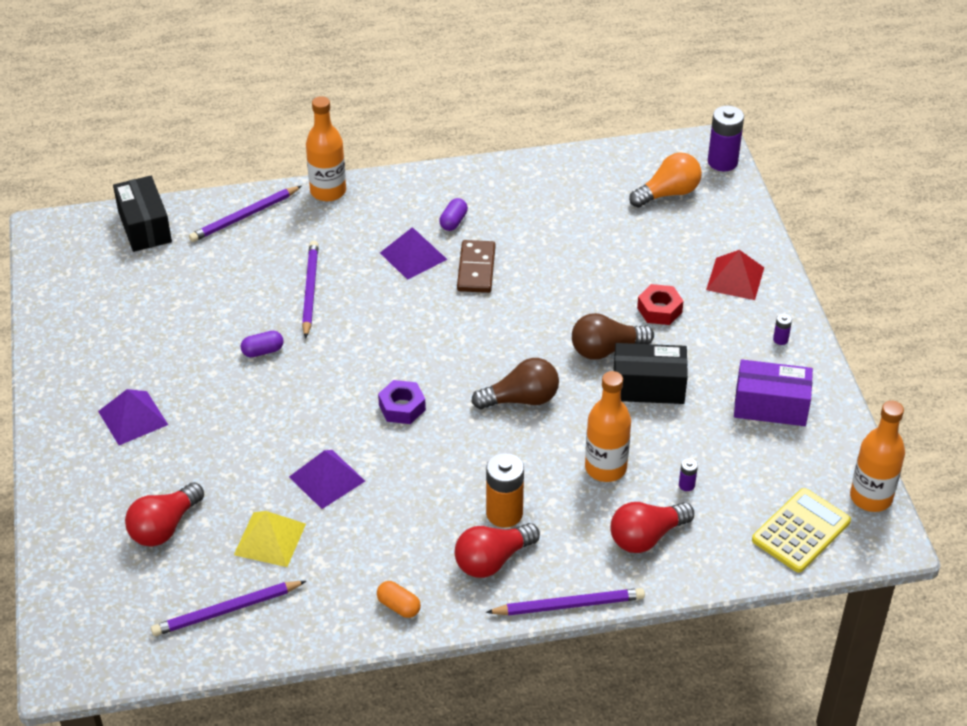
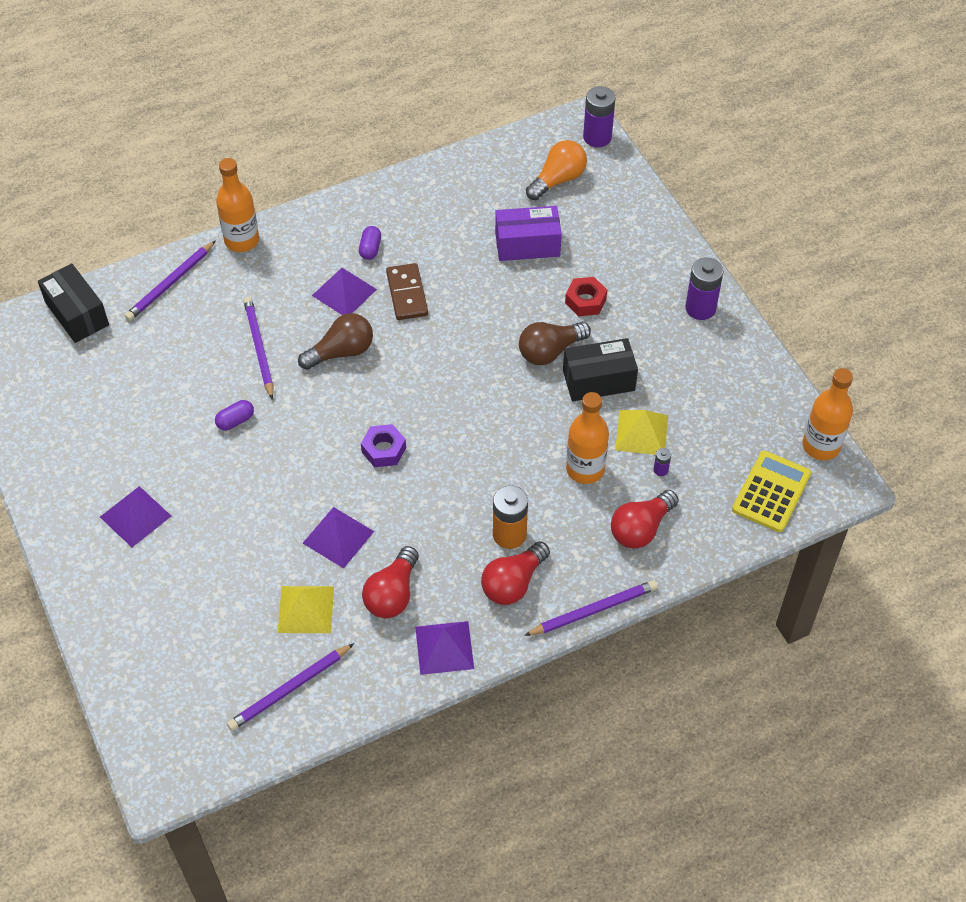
camera: 15 degrees left, 10 degrees up
(164, 527) = (204, 620): red light bulb -> red light bulb (392, 594)
(399, 606) = (444, 647): orange capsule -> purple pyramid
(521, 399) = (489, 418): brown light bulb -> brown light bulb (341, 352)
(678, 445) = (641, 432): none -> yellow pyramid
(735, 278) = (643, 255): red pyramid -> none
(770, 406) = (710, 376): purple box -> purple box (527, 244)
(780, 339) = (700, 308): purple battery -> purple battery, size x2.21

